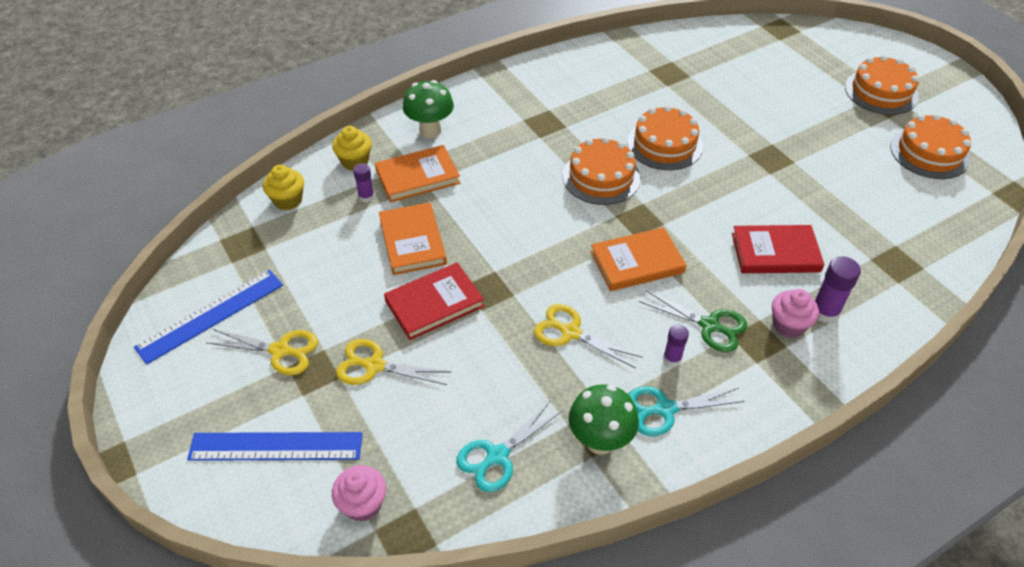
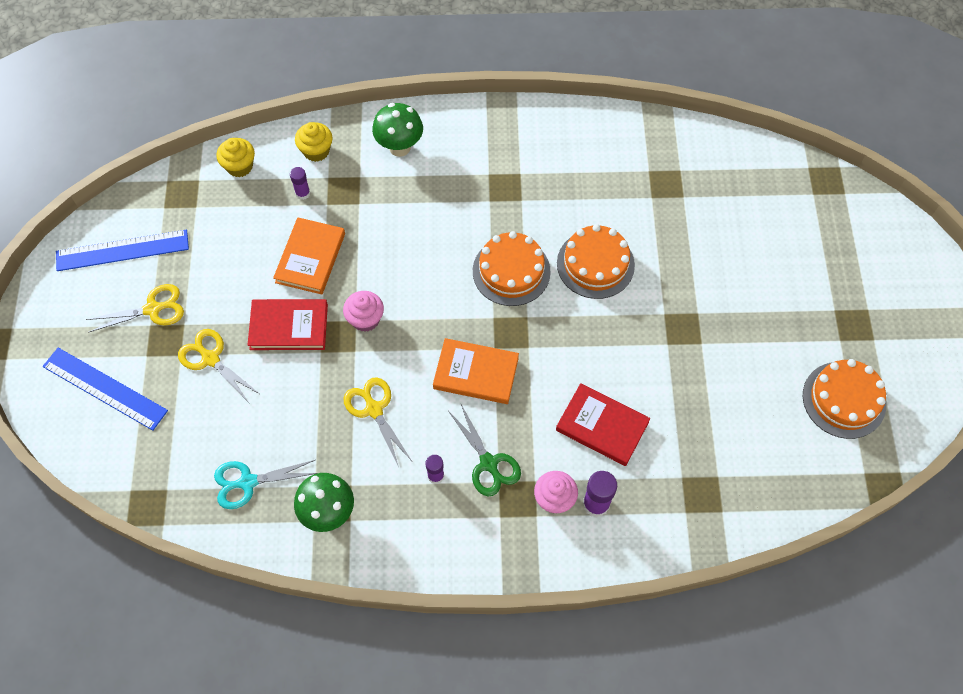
camera: 30 degrees right, 15 degrees up
(281, 351) = (153, 309): yellow scissors -> yellow scissors turned 60 degrees counterclockwise
(363, 504) = (134, 466): pink cupcake -> pink cupcake (365, 319)
(418, 177) = (357, 193): orange book -> none
(664, 409) = (396, 515): turquoise scissors -> none
(881, 92) = (861, 307): orange cake -> none

